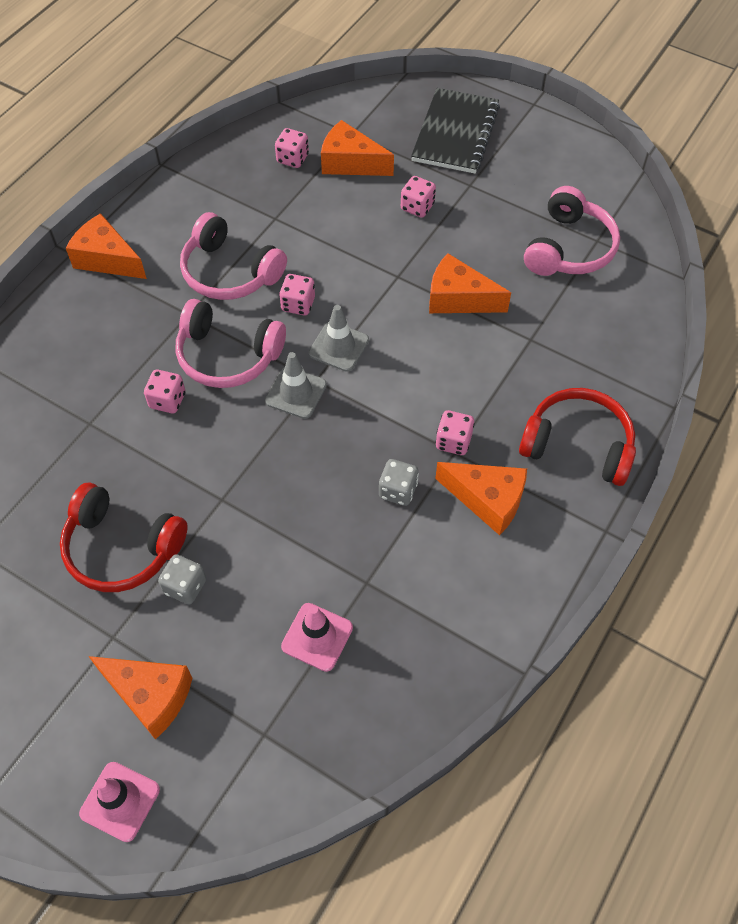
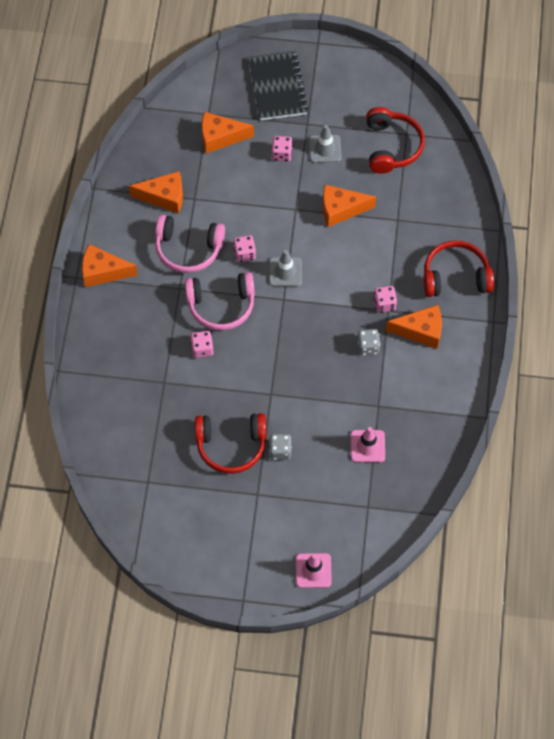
camera: 25 degrees left, 5 degrees up
(150, 696) = (296, 514): orange cheese -> orange cheese (164, 197)
(292, 159) = (180, 149): pink dice -> none
(296, 393) = (276, 312): grey traffic cone -> grey traffic cone (325, 149)
(569, 248) = (391, 146): pink headphones -> red headphones

